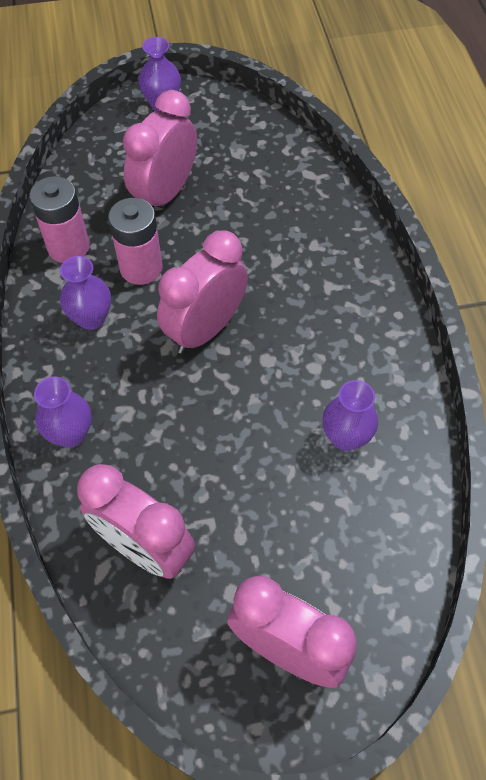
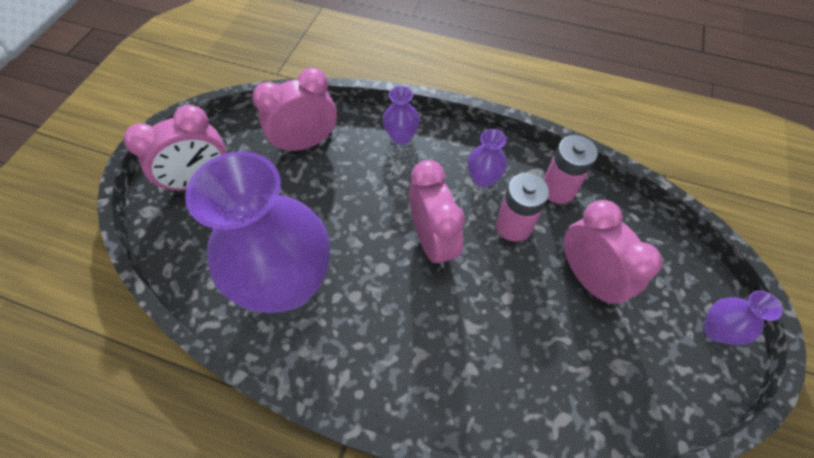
camera: 120 degrees right, 0 degrees up
(345, 437) = (288, 283): purple vase -> purple vase, size x2.45

